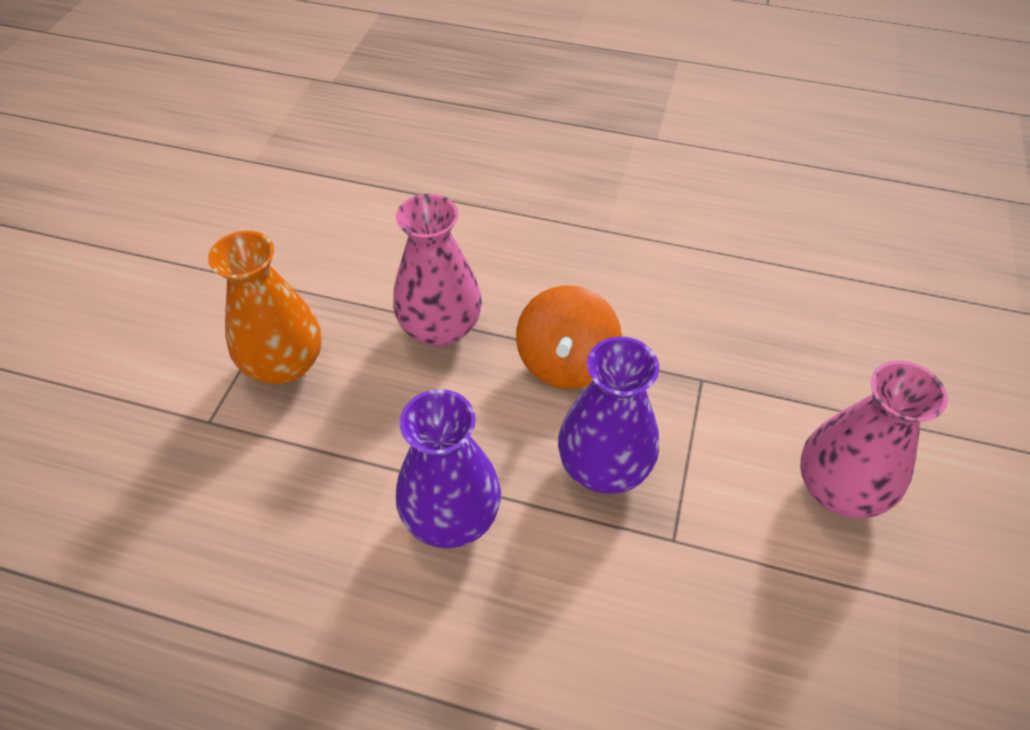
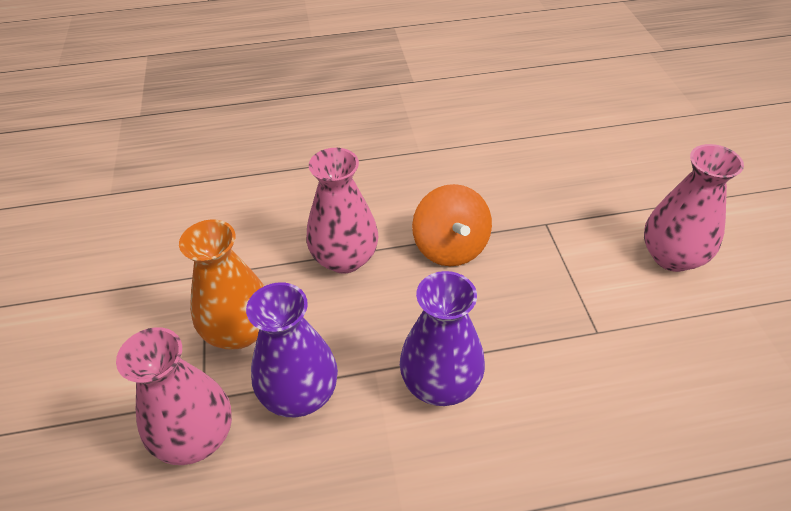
camera: 25 degrees left, 5 degrees down
(179, 457) = (196, 437): none -> pink vase
(604, 466) = (521, 304): purple vase -> purple vase (300, 394)

